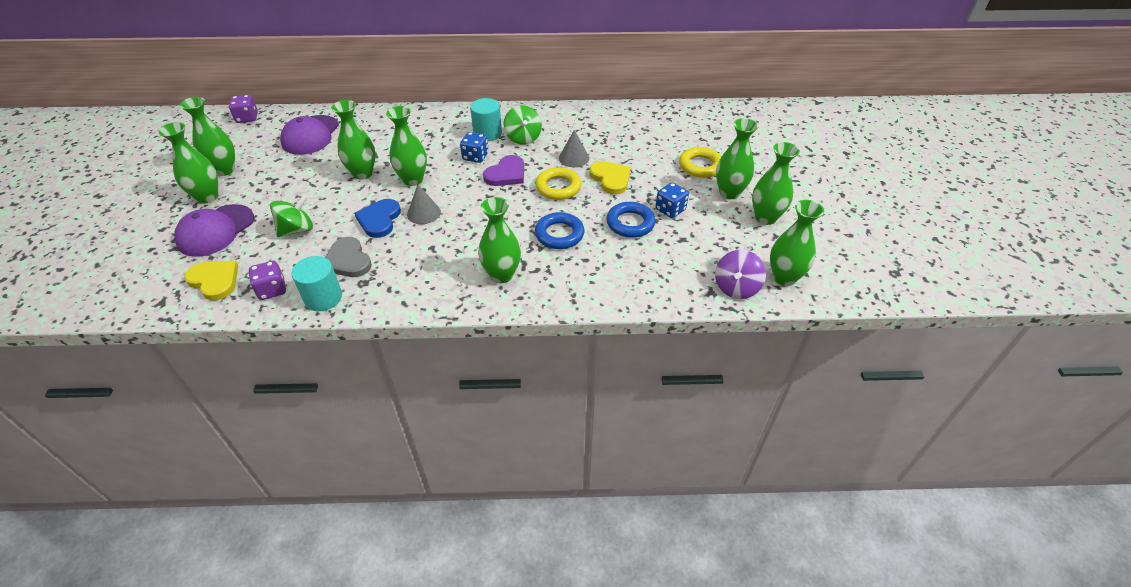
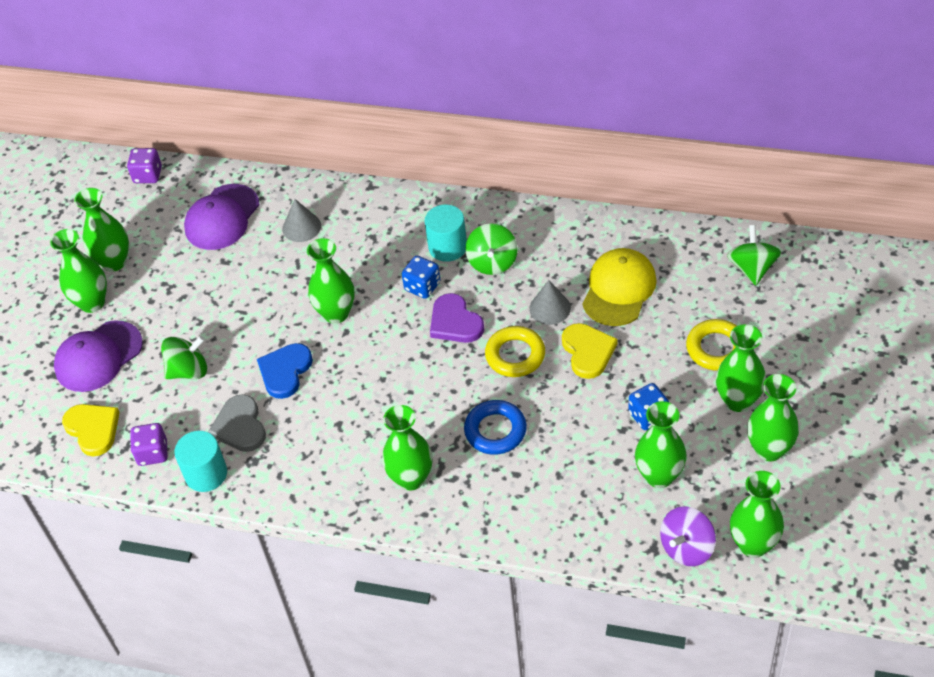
camera: 20 degrees right, 5 degrees up
(363, 173) = (277, 293): green vase -> green vase (659, 476)
(423, 213) = (339, 369): grey cone -> grey cone (301, 227)
(506, 174) = (455, 322): purple heart -> purple heart turned 90 degrees clockwise
(618, 142) = (619, 289): none -> yellow cap
(630, 223) = (589, 428): blue ring -> none
(703, 121) = (752, 268): none -> green spinning top

